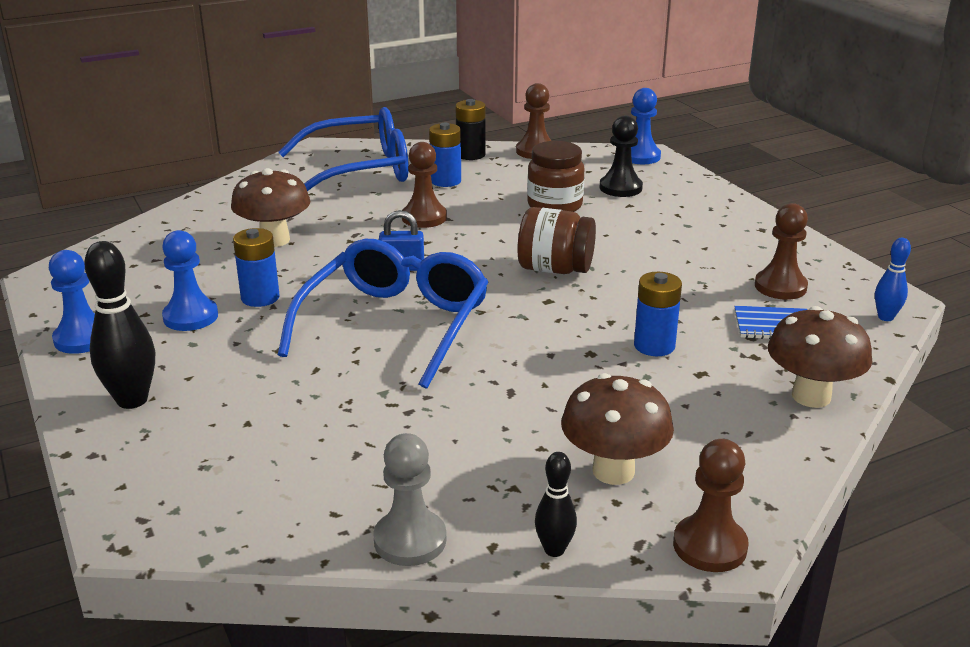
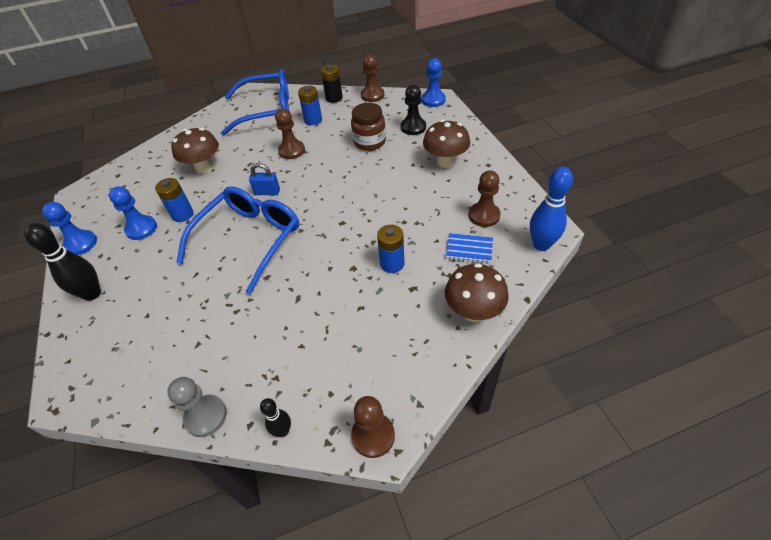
camera: 10 degrees right, 20 degrees up
(555, 269) = (353, 196): brown jar -> none
(613, 471) = (336, 368): brown mushroom -> brown mushroom (445, 162)
(885, 317) = (541, 245): blue bowling pin -> blue bowling pin, size x1.76

